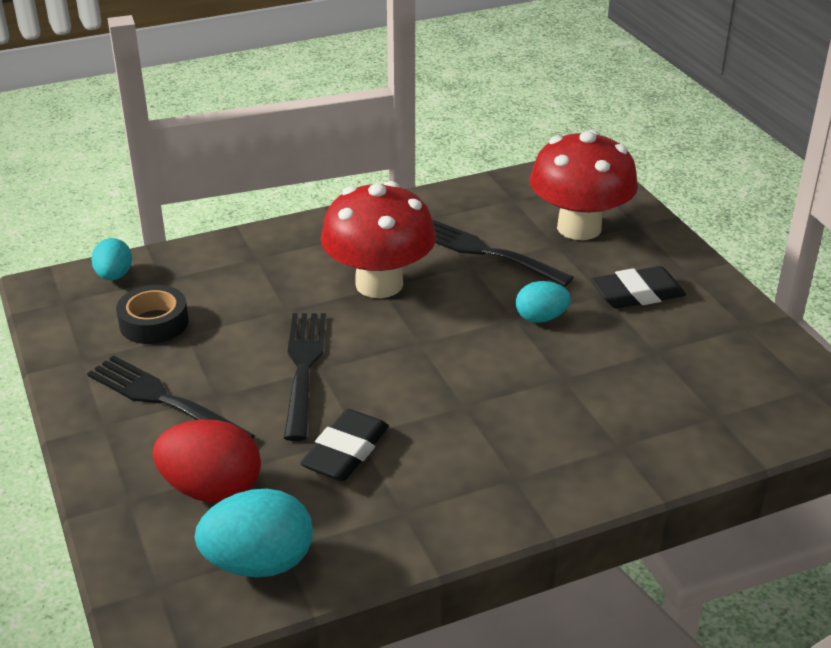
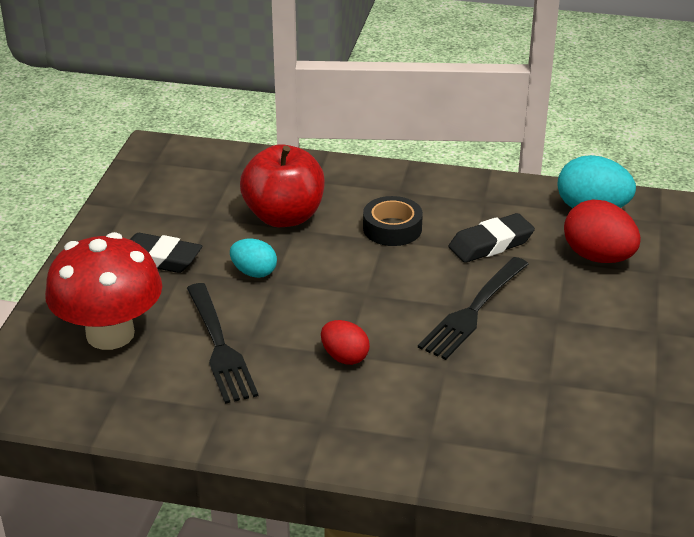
camera: 145 degrees left, 0 degrees up
(114, 276) = (587, 481): turquoise egg -> none
(154, 323) = (573, 406): black tape -> black tape (392, 228)
(165, 400) = (599, 330): black fork -> none
(379, 284) = (344, 357): red mushroom -> red egg
(591, 385) = (284, 217): none -> red apple

